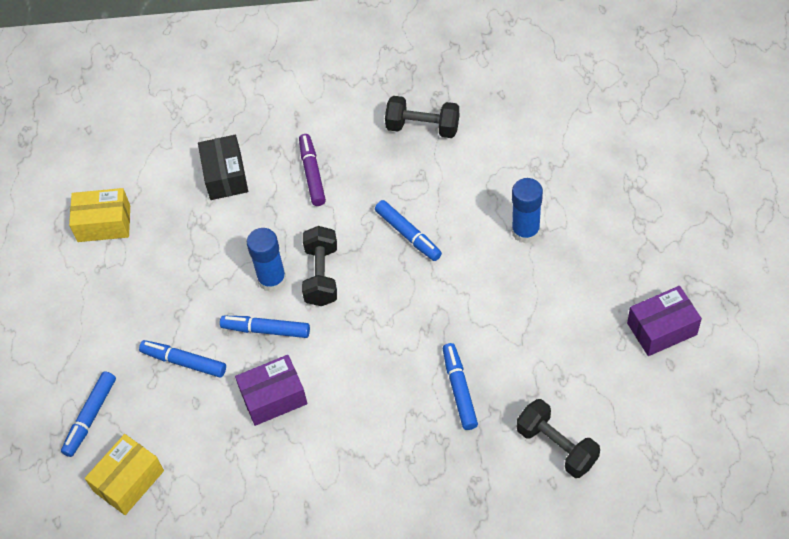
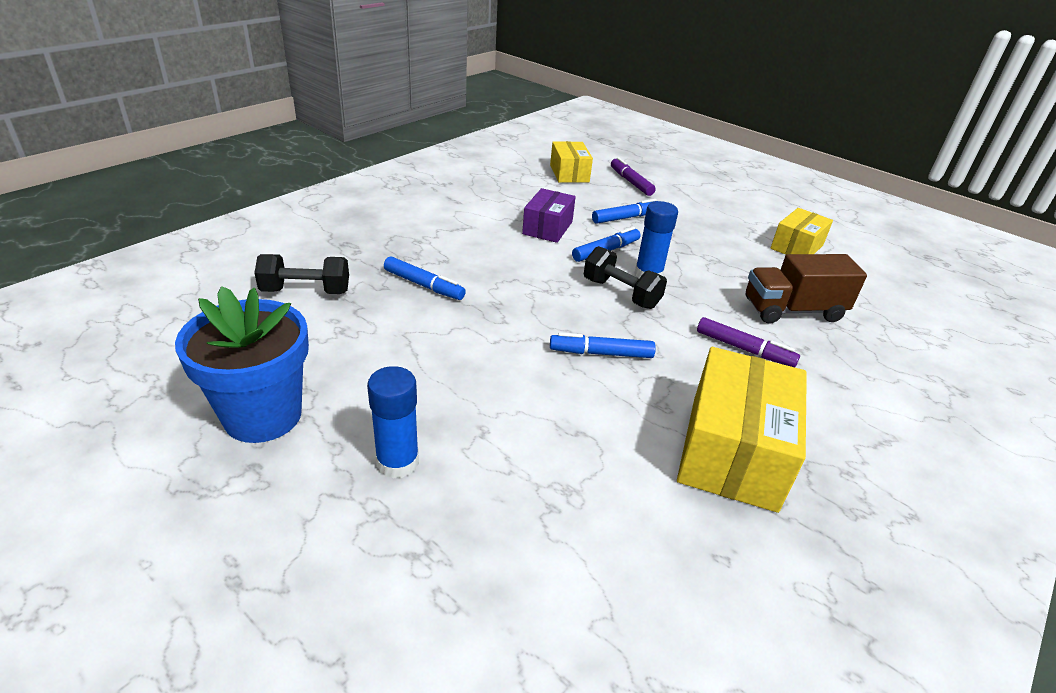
camera: 125 degrees right, 20 degrees down
(90, 417) = (631, 182): blue marker -> purple marker
(225, 176) = (792, 310): black box -> brown truck
(423, 127) = (732, 451): black dumbbell -> yellow box
(525, 231) = (500, 419): blue glue stick -> blue glue stick (397, 462)
(662, 329) = (263, 415): purple box -> blue flower pot

